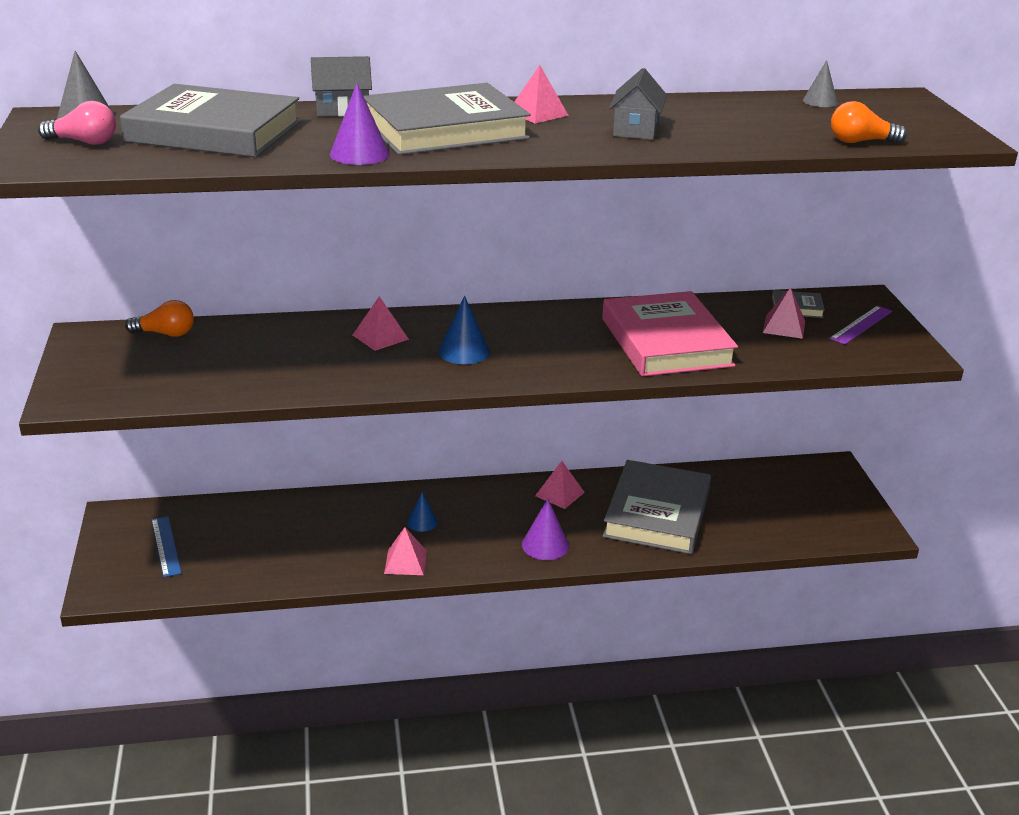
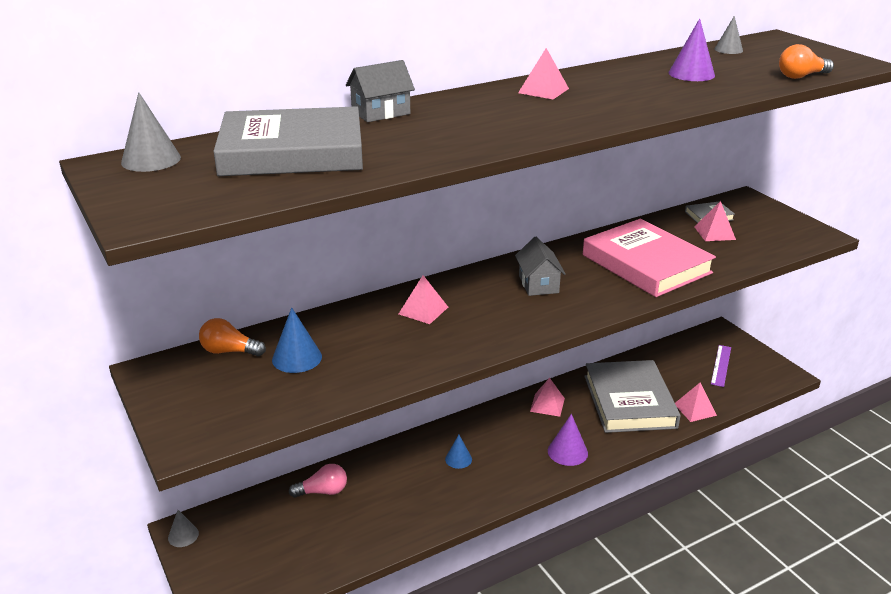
camera: 20 degrees left, 0 degrees up
(84, 142) = (178, 184): pink light bulb -> pink light bulb (323, 491)
(111, 520) = (183, 535): none -> grey cone
(165, 334) = (229, 351): orange light bulb -> orange light bulb turned 150 degrees counterclockwise
(166, 546) = (252, 546): blue ruler -> none
(359, 154) = (449, 150): purple cone -> purple cone (691, 74)
(405, 562) = (470, 499): pink pyramid -> pink pyramid (695, 409)
(445, 129) = (490, 116): grey book -> none
(464, 351) = (503, 308): blue cone -> blue cone (297, 358)
(636, 129) = (635, 92): grey house -> grey house (538, 284)
(861, 325) = (763, 220): purple ruler -> purple ruler (721, 365)

